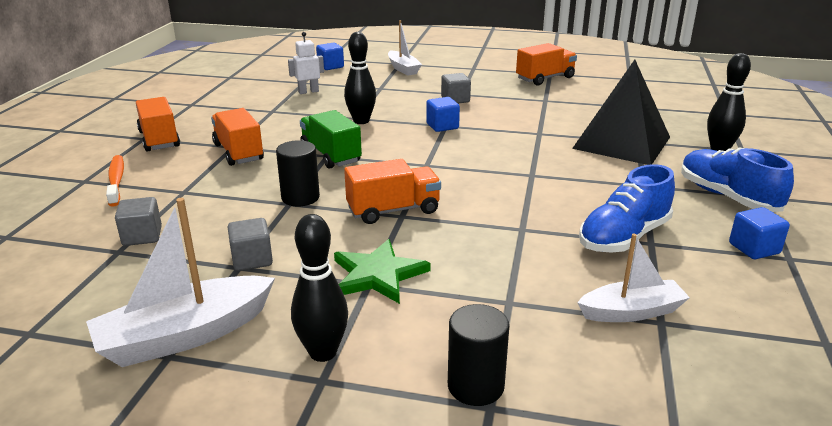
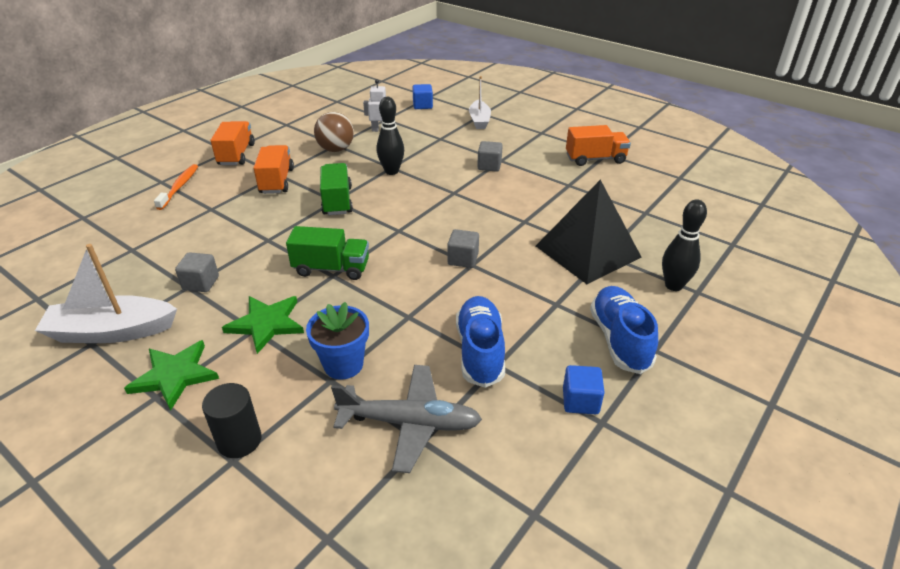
camera: 25 degrees right, 10 degrees up
(142, 236) = (155, 241): grey cube -> grey cube (463, 259)
(277, 115) = (336, 149): none -> brown ball
(300, 198) = (279, 237): black cylinder -> none
(323, 352) = (175, 375): black bowling pin -> green star
(393, 210) = (331, 268): orange truck -> green truck
(442, 126) = (450, 193): blue cube -> none
(506, 285) = (343, 364): none -> blue flower pot
(623, 237) = (480, 351): blue shoe -> blue shoe turned 105 degrees clockwise
(631, 312) = (409, 423): white boat -> grey plane

